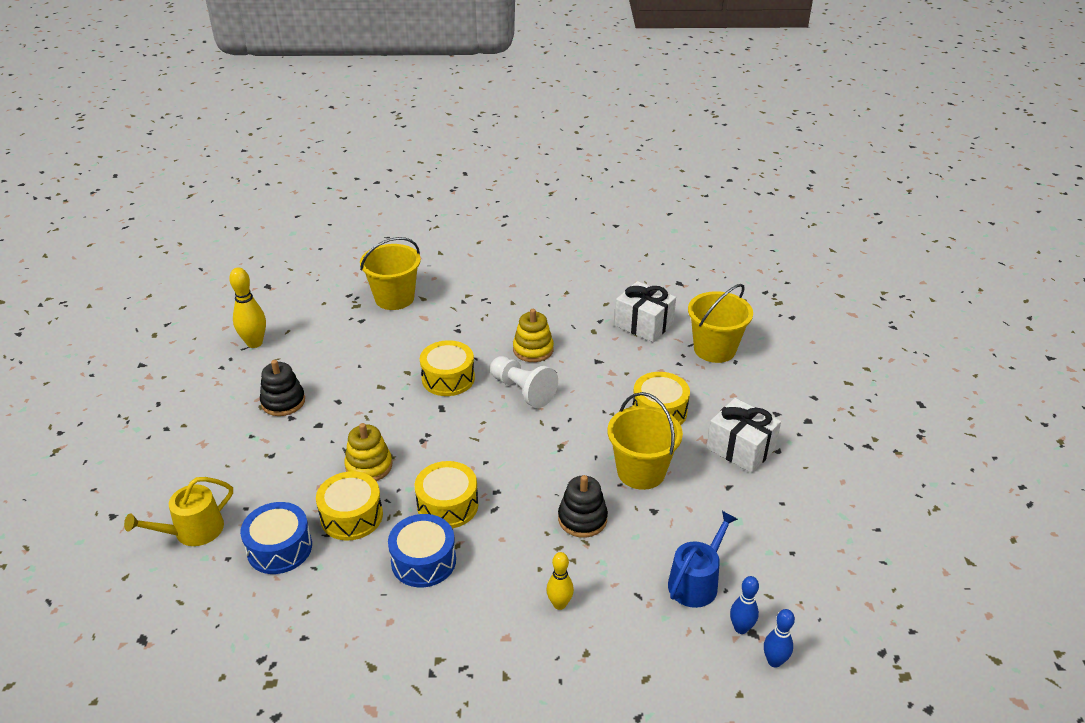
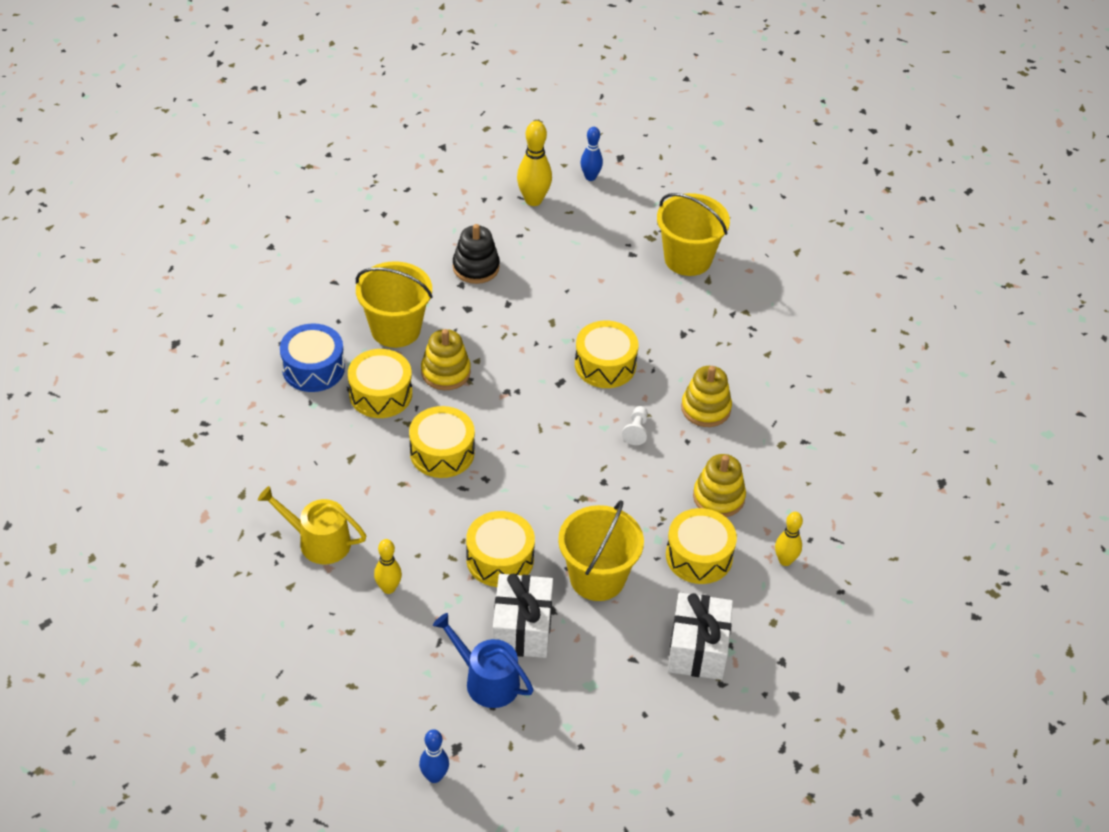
camera: 55 degrees right, 10 degrees up
(193, 531) = (291, 304): yellow watering can -> yellow watering can (318, 541)
(423, 561) = (368, 469): blue drum -> none
(522, 390) = (636, 431): white pawn -> white pawn, size x0.51
(582, 519) = (500, 559): black stacking toy -> yellow drum
(615, 379) = (718, 497): none -> yellow stacking toy
(644, 324) = (832, 482): white gift -> white gift (522, 629)
(692, 373) = (785, 560): none -> yellow bowling pin
(696, 582) = (486, 680): blue watering can -> blue watering can turned 150 degrees counterclockwise
(714, 349) = (845, 564): yellow bucket -> yellow bucket (395, 329)
(741, 628) = (455, 736): blue bowling pin -> blue bowling pin (590, 177)

